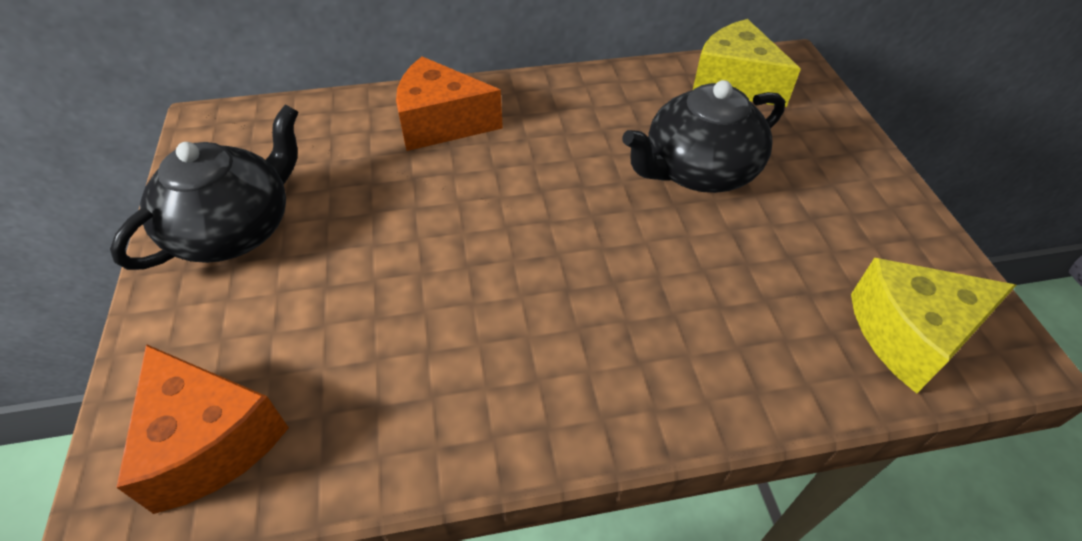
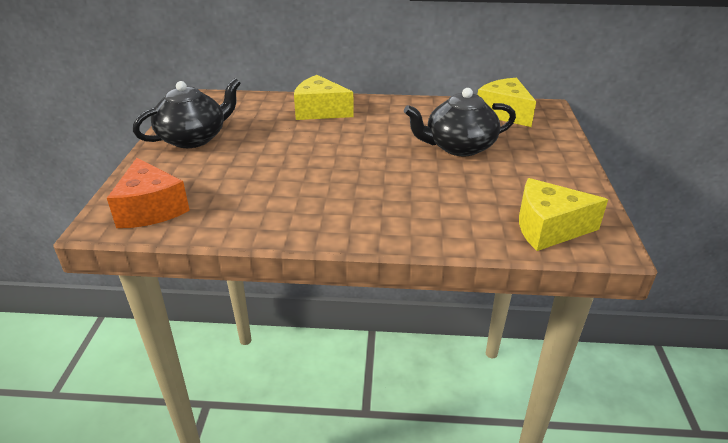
camera: 15 degrees right, 15 degrees down
(441, 123) = (320, 111): orange cheese -> yellow cheese

